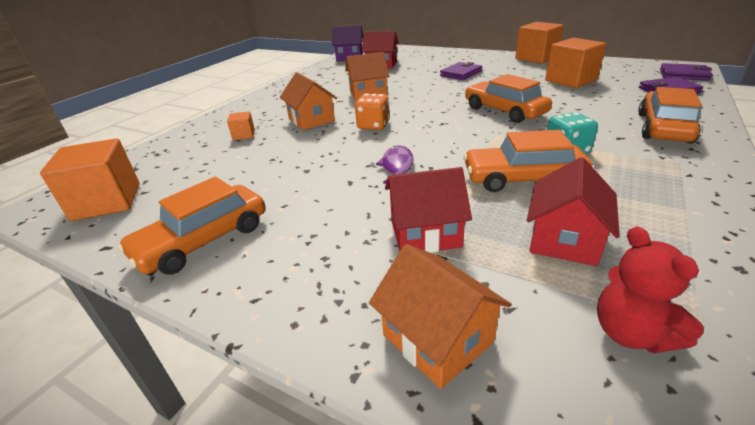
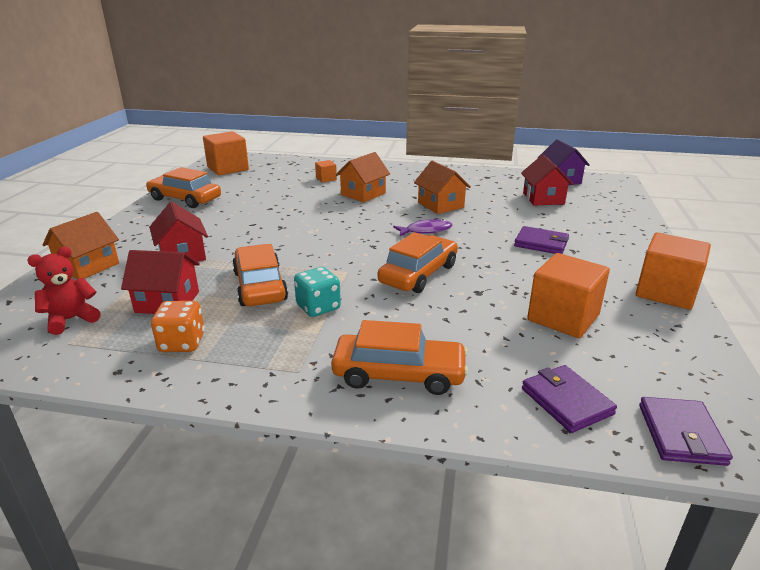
camera: 70 degrees right, 5 degrees down
(373, 125) = (358, 218): orange dice -> orange dice (182, 343)
(397, 166) = (278, 236): purple fish -> purple fish (426, 231)

